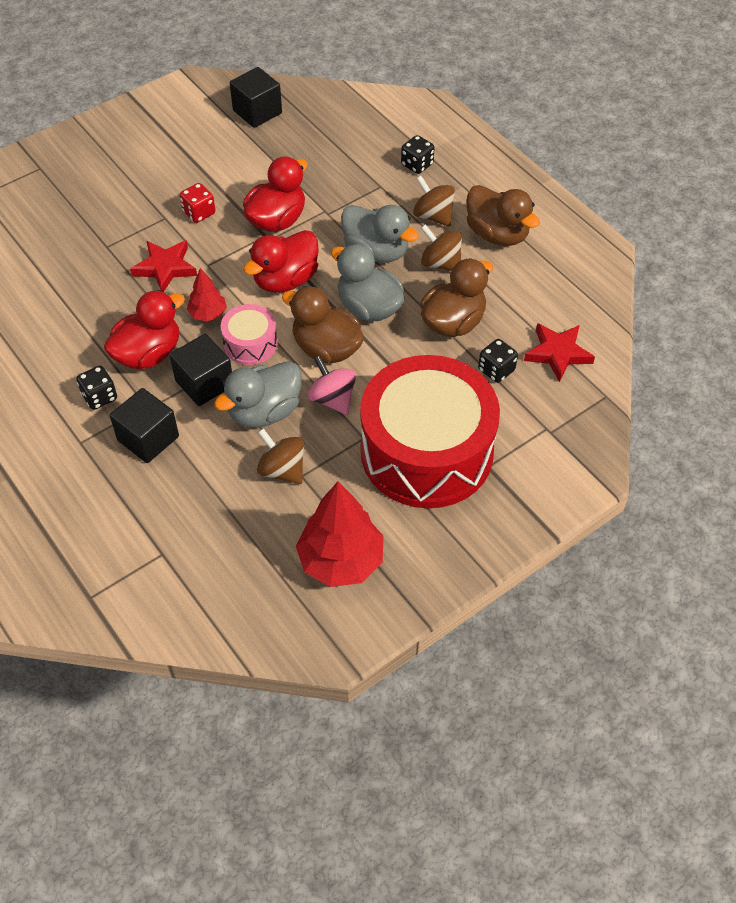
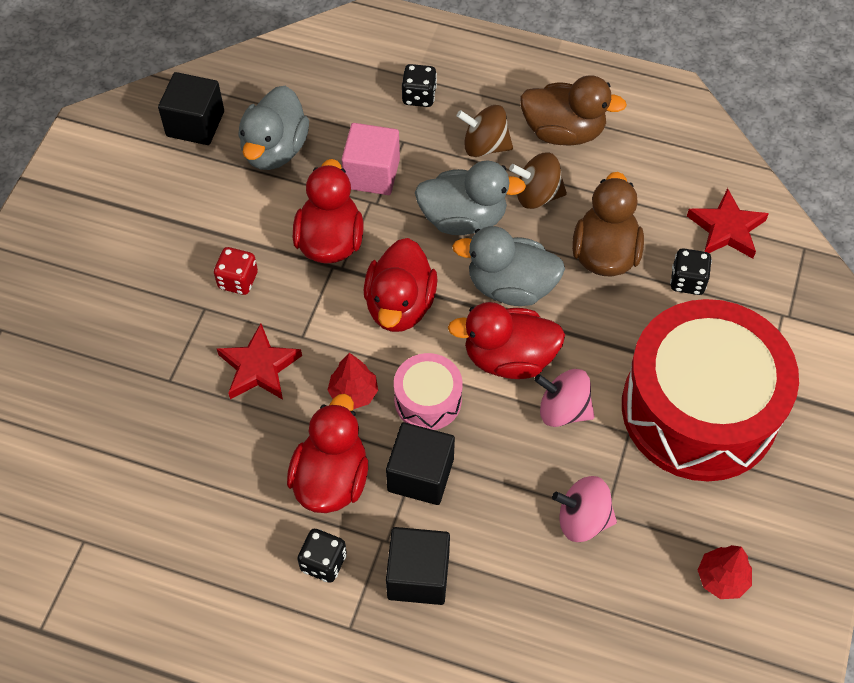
camera: 35 degrees left, 5 degrees up
(264, 412) = (509, 467): grey duck -> grey duck (275, 150)
(282, 469) = (582, 519): brown spinning top -> pink spinning top
(326, 348) = (508, 358): brown duck -> red duck
(341, 195) = (372, 174): none -> pink cube
(341, 561) = (721, 579): red tree -> red tree, size x0.53

